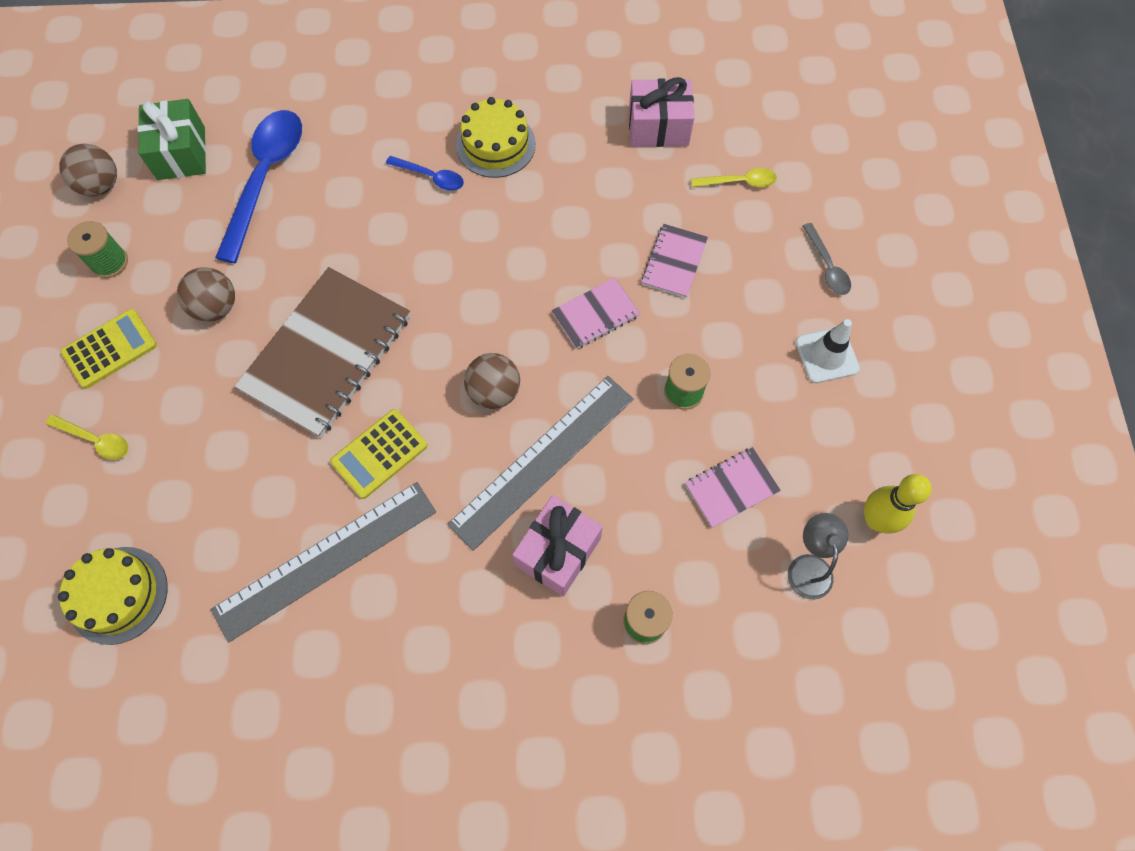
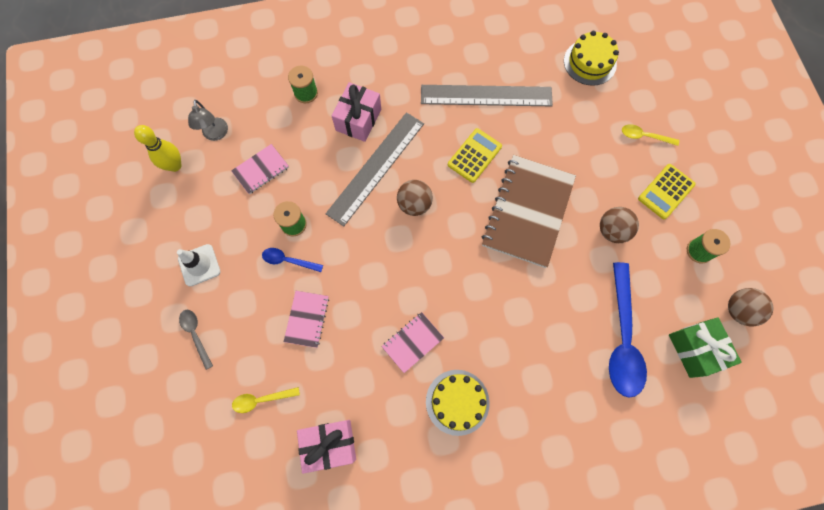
camera: 170 degrees right, 5 degrees up
(326, 559) = (486, 96): grey ruler -> grey ruler turned 45 degrees clockwise
(431, 177) = (499, 361): blue spoon -> blue spoon (288, 260)
(595, 315) = (357, 268): pink notebook -> pink notebook (412, 342)

